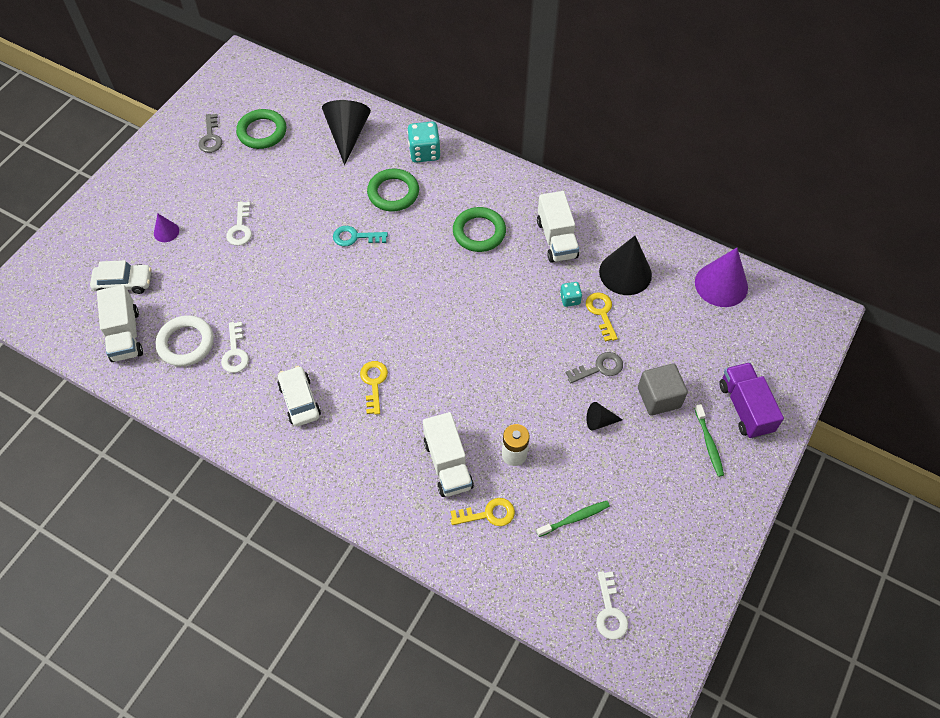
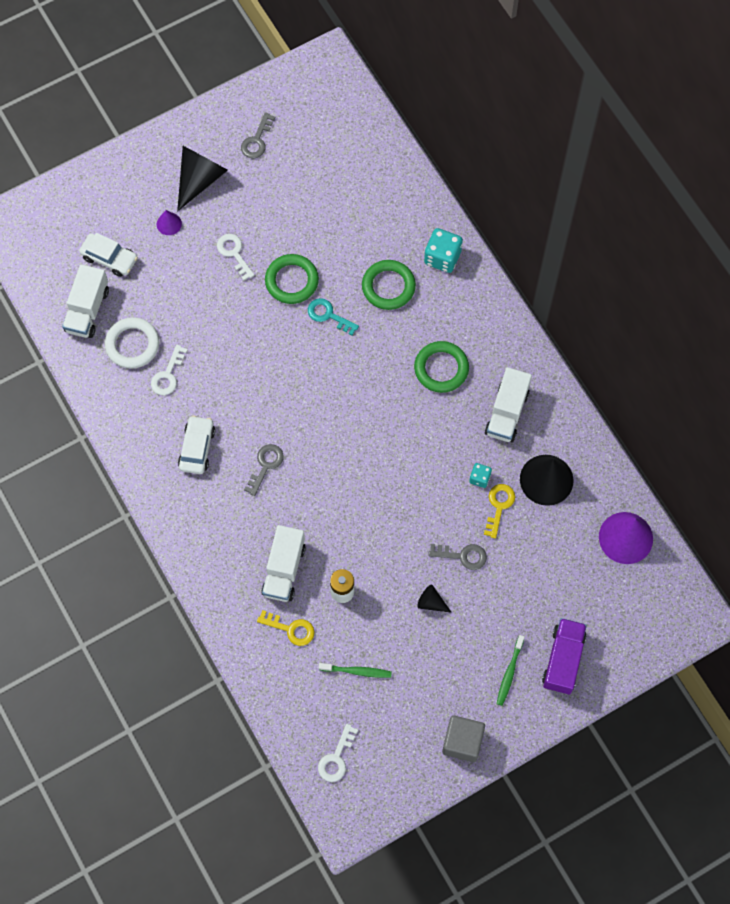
camera: 30 degrees right, 10 degrees up
(240, 228) = (234, 253): white key -> white key turned 120 degrees clockwise
(262, 132) = (306, 157): green ring -> green ring (291, 281)
(347, 135) = (382, 201): black cone -> black cone (200, 179)
(374, 383) = (265, 465): yellow key -> grey key
(659, 397) = (495, 610): grey cube -> grey cube (462, 742)

